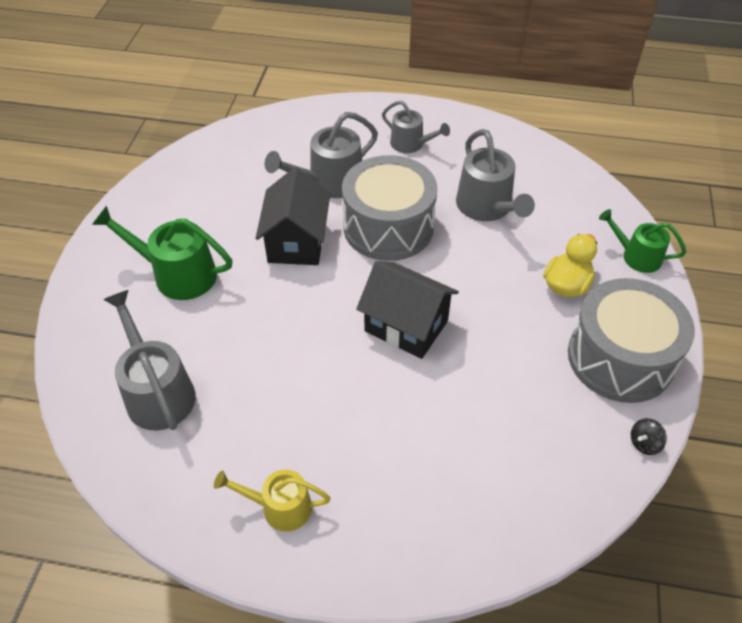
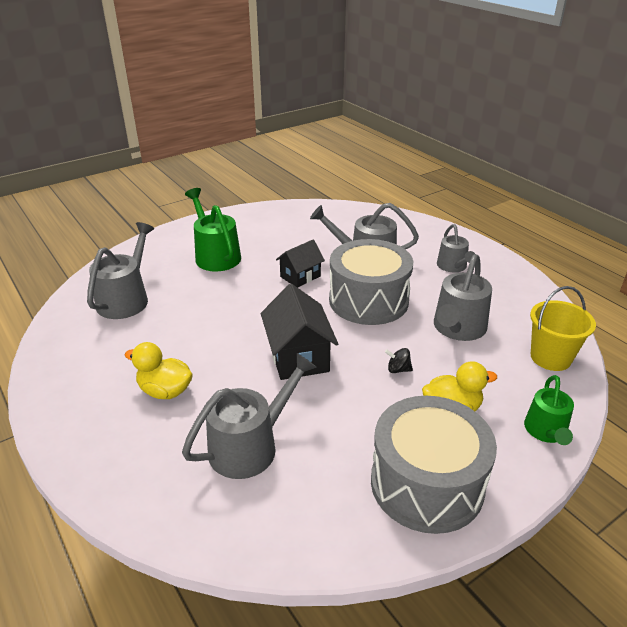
camera: 45 degrees right, 15 degrees down
(280, 507) = (93, 392): yellow watering can -> none
(296, 242) = (300, 276): black house -> black house, size x0.64
(343, 449) = (165, 391): none -> yellow duck
(477, 434) = (250, 446): none -> grey watering can
(574, 189) = (550, 357): none -> yellow bucket
(637, 256) = (546, 431): green watering can -> green watering can turned 150 degrees counterclockwise
(644, 443) = (360, 552): black spinning top -> black spinning top (398, 369)

